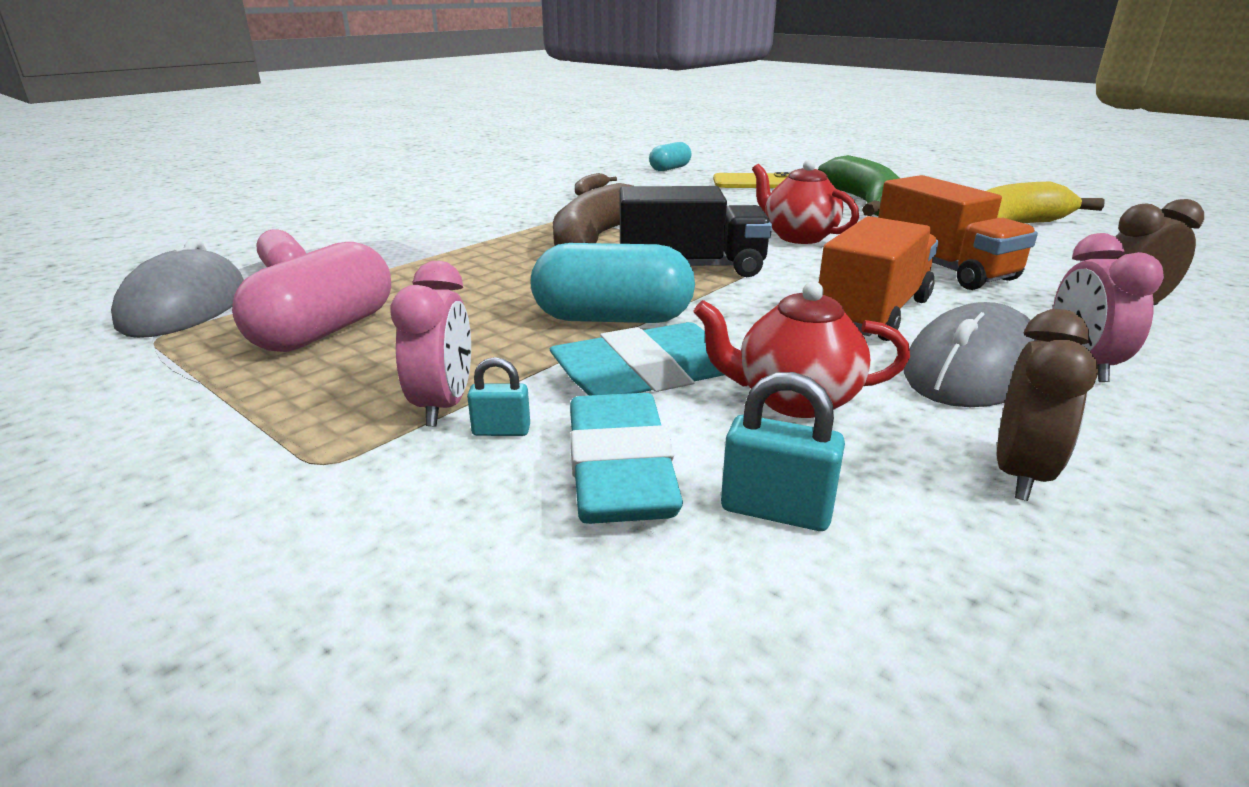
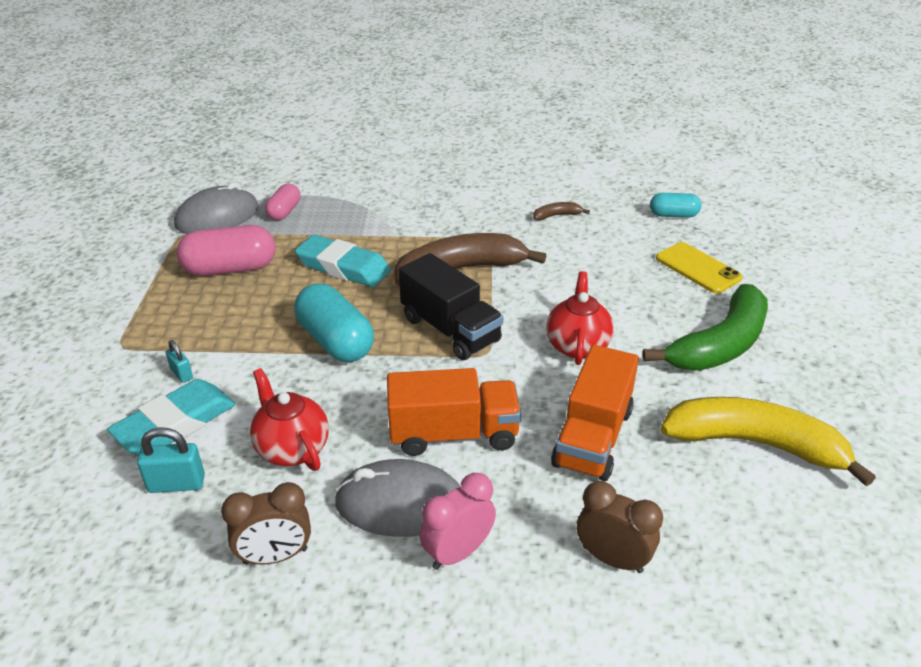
camera: 50 degrees right, 10 degrees up
(443, 406) = (190, 346): pink clock -> none
(647, 375) = (276, 387): turquoise eraser -> turquoise eraser (343, 267)
(776, 511) = (177, 484): turquoise padlock -> turquoise padlock turned 75 degrees counterclockwise

